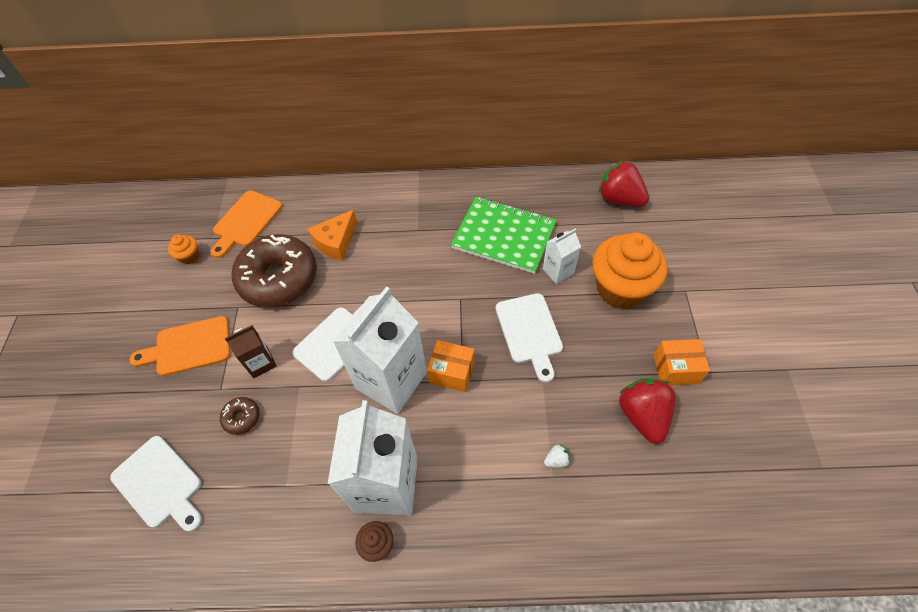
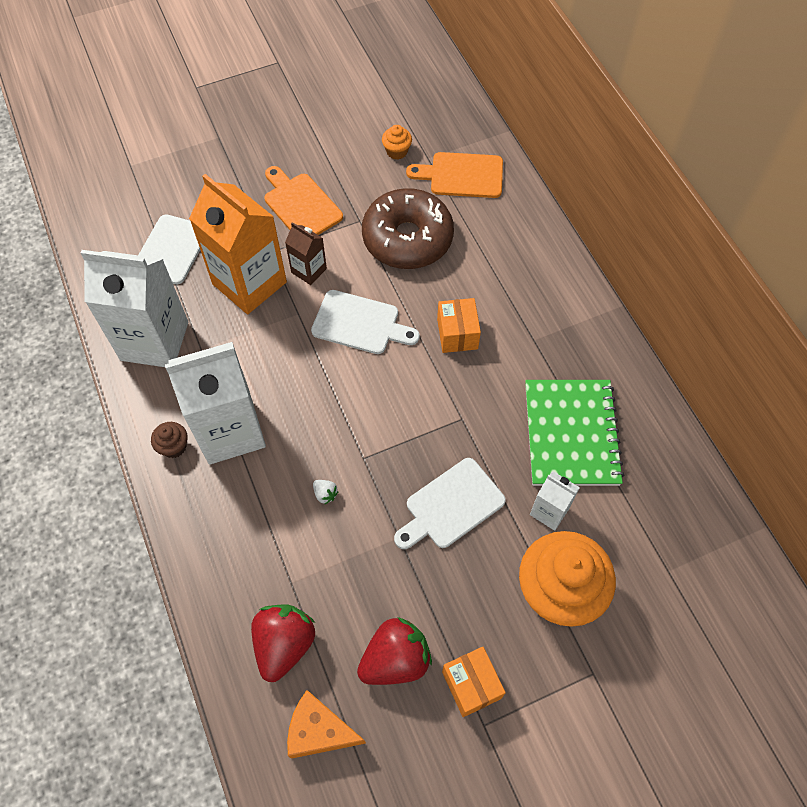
camera: 65 degrees right, 5 degrees up
(242, 417) = (249, 283): brown donut -> orange carton
(336, 242) = (477, 268): orange cheese -> orange cheese (319, 730)
(391, 380) = (336, 391): white carton -> white carton (154, 341)
(452, 372) = (368, 444): orange box -> orange box (457, 334)
(556, 460) = (310, 581): white strawberry -> white strawberry (325, 494)
(619, 199) = (704, 554): red strawberry -> red strawberry (284, 644)

